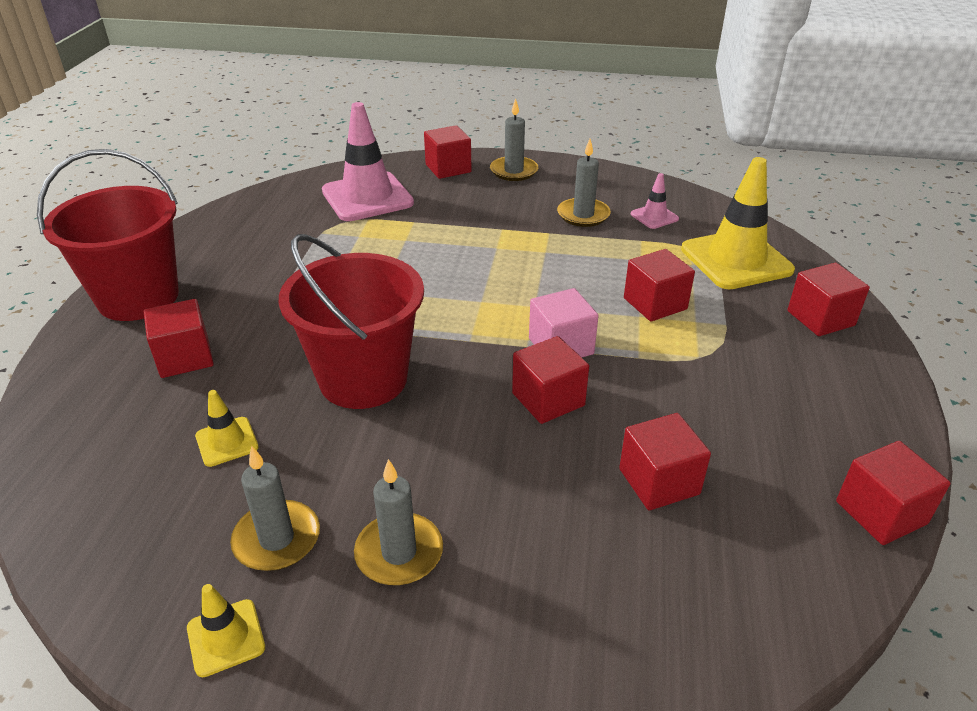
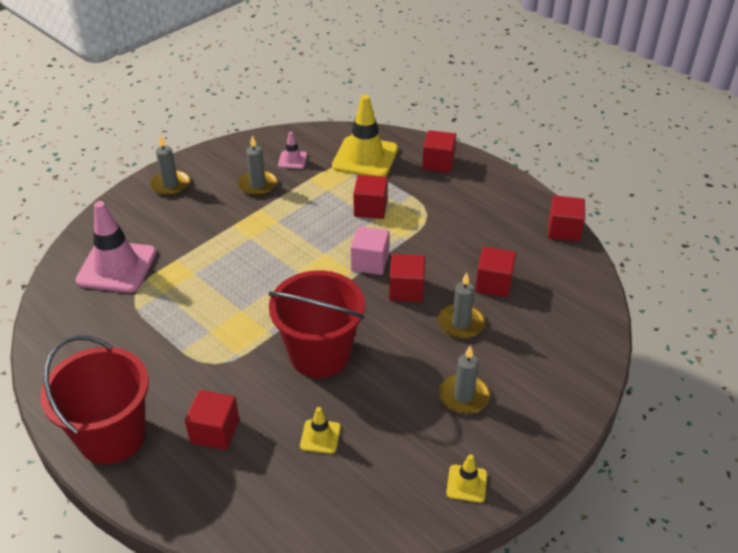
camera: 55 degrees left, 5 degrees up
(277, 539) = (417, 441): grey candle -> grey candle (461, 323)
(448, 168) = (127, 211): red cube -> none

